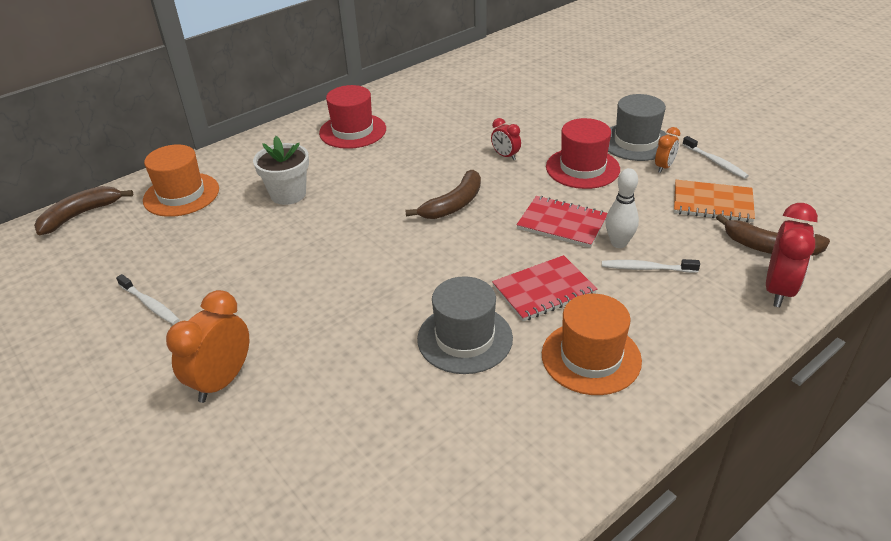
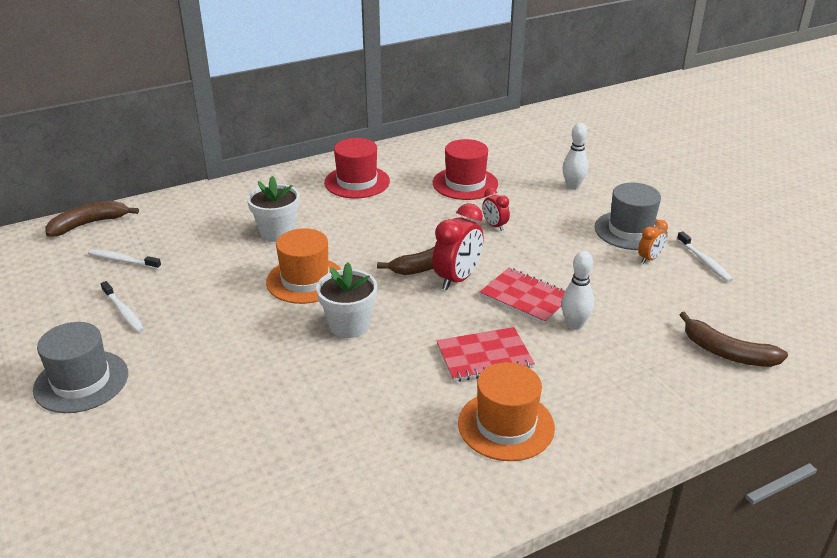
camera: 10 degrees right, 5 degrees down
(181, 194) = (181, 219): orange hat -> orange hat (305, 280)
(222, 381) = (164, 388): orange clock -> none
(396, 280) = (349, 325): none -> white flower pot
(465, 338) = (393, 388): grey hat -> grey hat (81, 381)
(566, 107) = (573, 186): none -> white bowling pin
(582, 168) = (566, 248): red hat -> red hat (465, 183)
(646, 268) = (592, 352): white toothbrush -> white toothbrush (123, 260)
(712, 203) = (685, 301): orange notebook -> none
(778, 290) = (718, 394): red clock -> red clock (457, 279)

